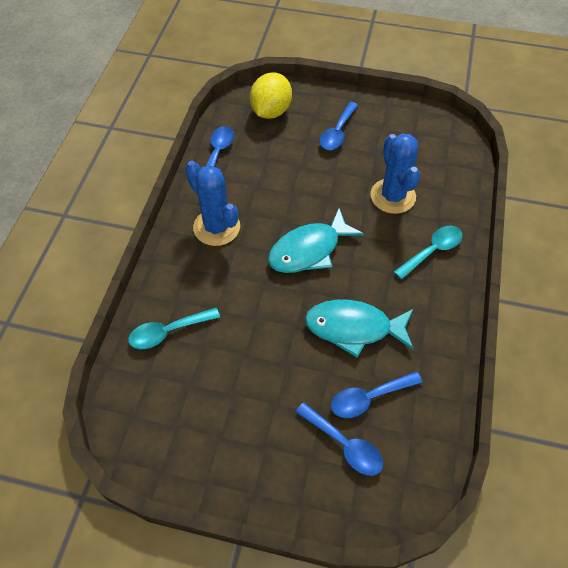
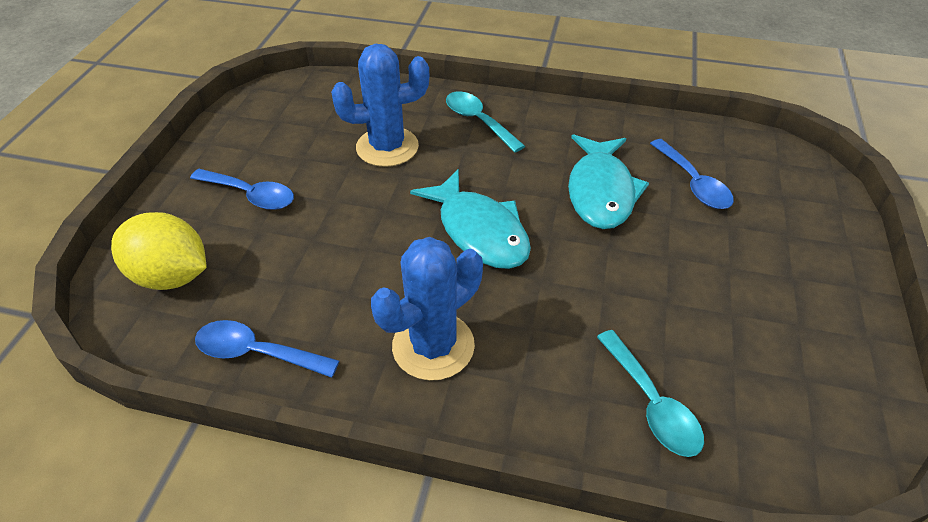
camera: 90 degrees left, 10 degrees down
(344, 445) = (759, 205): blue spoon -> none

